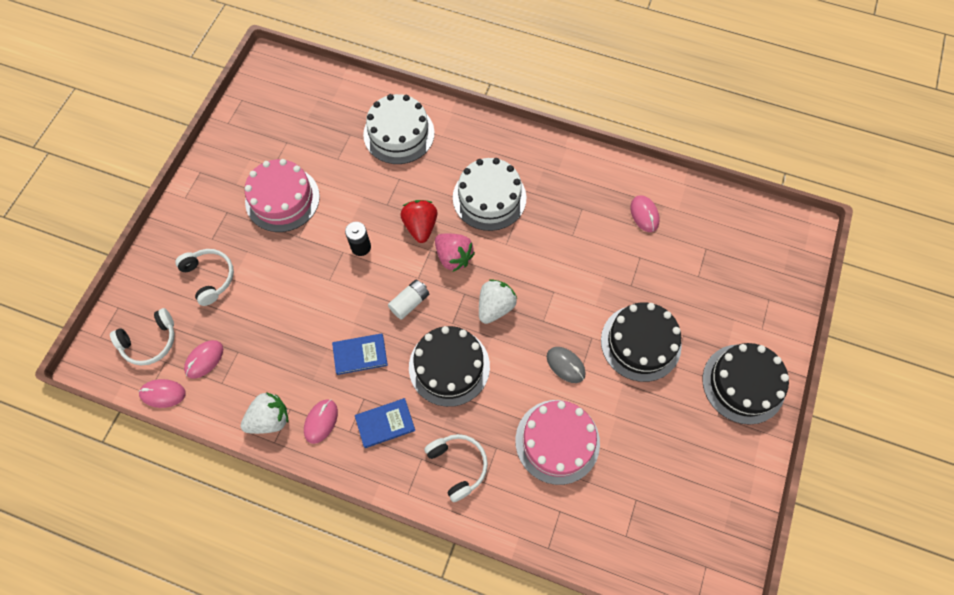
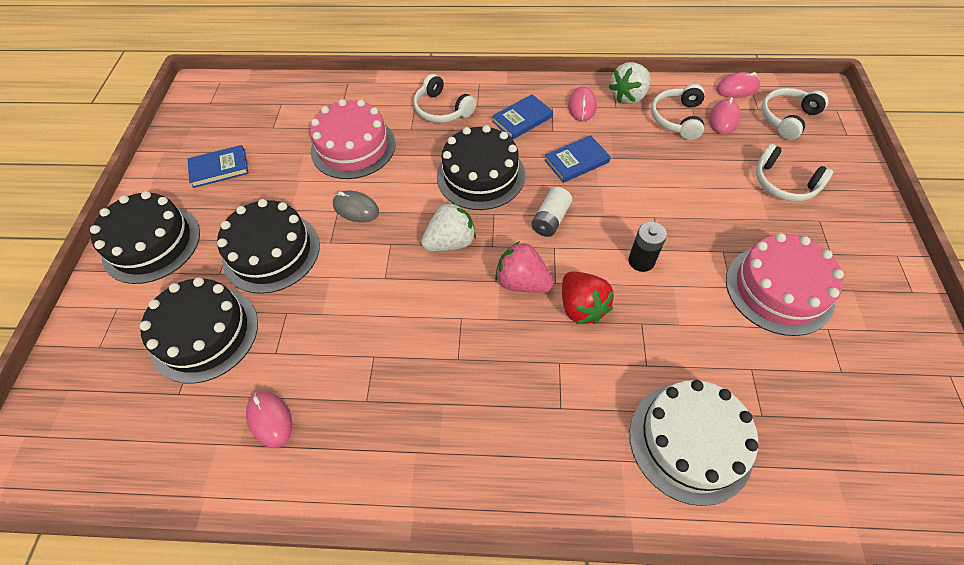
camera: 165 degrees right, 10 degrees down
(244, 374) = (677, 118): none -> white headphones
(489, 197) = (506, 376): white cake -> none
(495, 307) = (451, 242): white strawberry -> white strawberry turned 135 degrees counterclockwise
(689, 456) = (219, 168): none -> blue book
(691, 286) = (205, 334): none -> black cake

